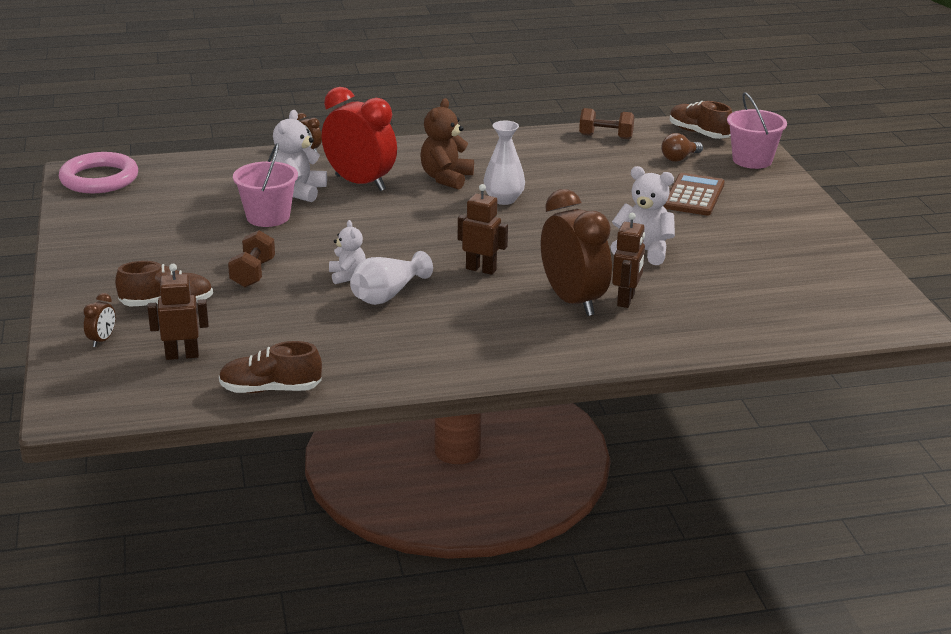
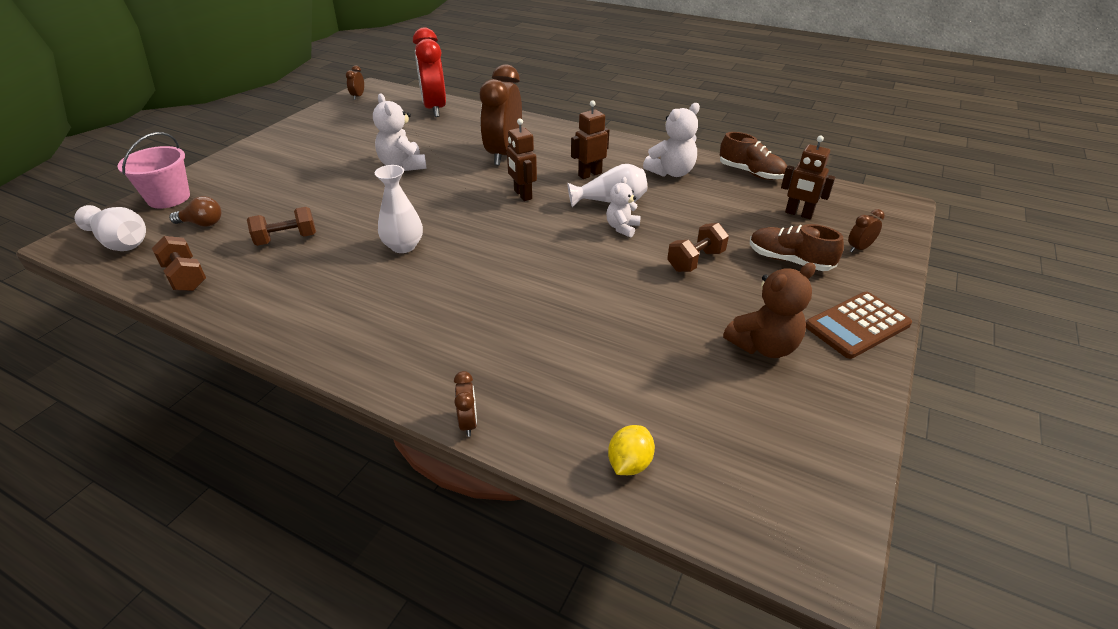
camera: 140 degrees left, 10 degrees up
(99, 179) = (790, 514): pink ring -> none
(201, 166) = (629, 463): none -> yellow lemon
(268, 217) = (625, 323): pink bucket -> none
(299, 191) = (559, 347): white teddy bear -> white teddy bear (671, 172)
(360, 183) = (486, 328): red clock -> red clock (434, 109)
(446, 178) = (404, 294): brown teddy bear -> brown teddy bear (763, 346)
(596, 173) = (286, 239): none -> brown dumbbell
(626, 300) = (474, 144): brown robot -> brown robot (589, 174)
(694, 196) = (280, 188): brown calculator -> brown calculator (857, 325)
(698, 133) = (120, 242): brown shoe -> white vase
(890, 304) = (358, 96): none -> brown clock

